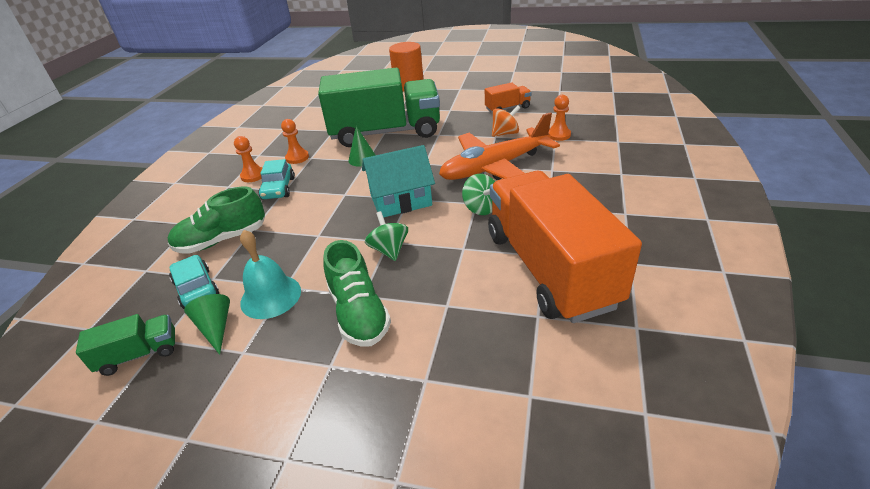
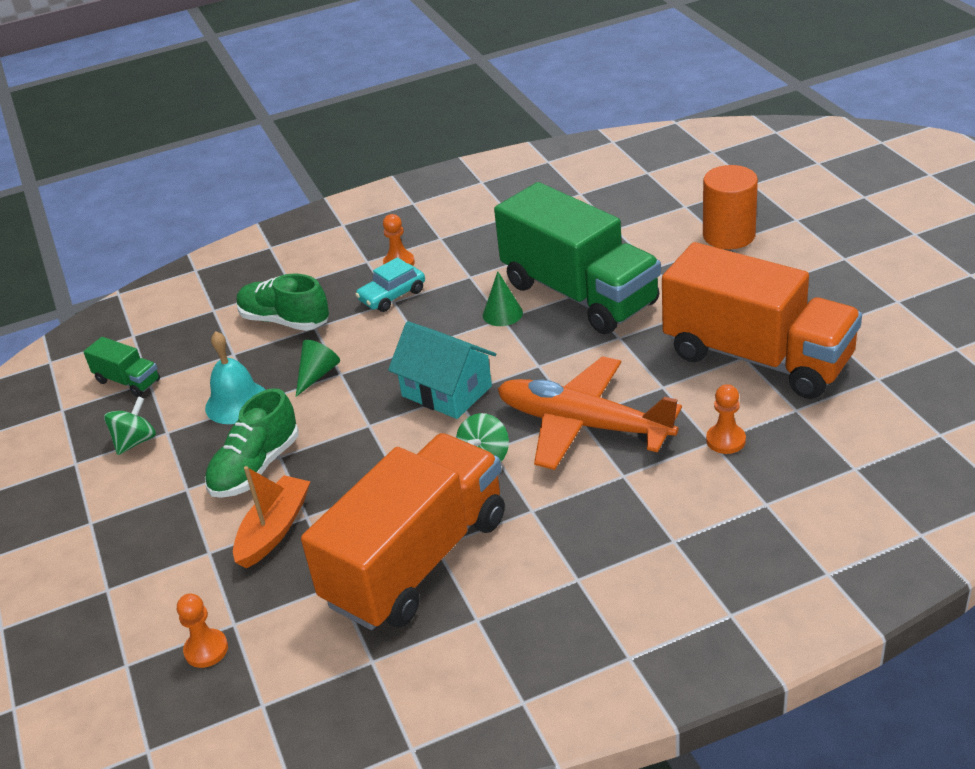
camera: 55 degrees right, 0 degrees up
(196, 288) = (214, 354): turquoise car -> none
(215, 328) = (180, 399): green cone -> green cone (317, 374)
(297, 158) = (460, 267): orange pawn -> orange pawn (206, 650)
(389, 250) = (356, 433): green spinning top -> green spinning top (135, 441)
(442, 328) = (274, 530): none -> orange boat
(505, 133) = (679, 391): orange spinning top -> none
(507, 108) = (757, 357): orange truck -> orange truck, size x2.40

